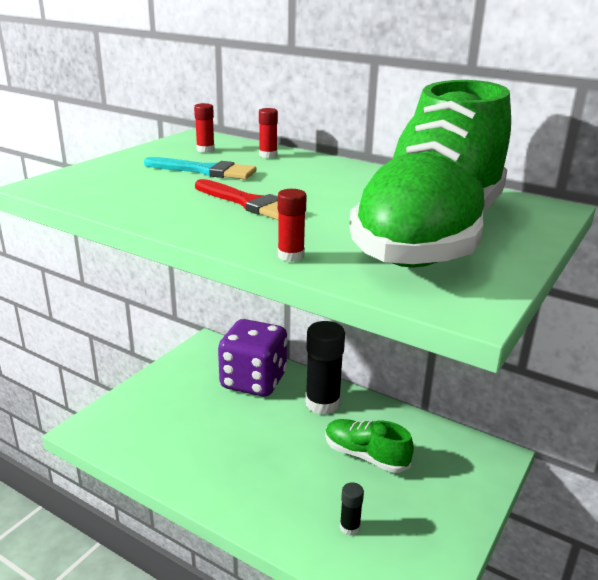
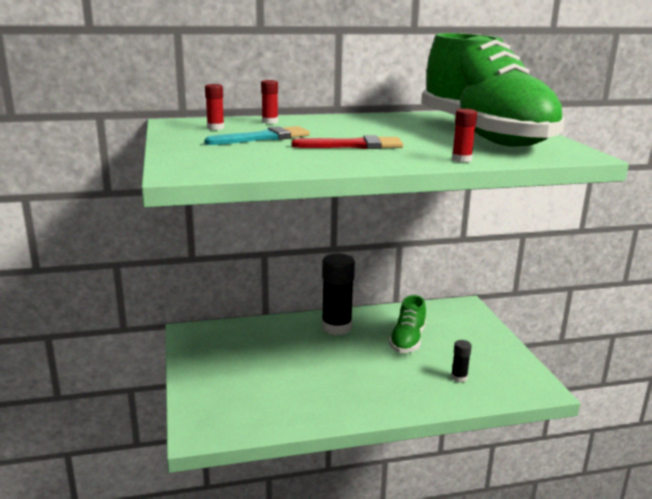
camera: 45 degrees left, 5 degrees down
(253, 381) = (269, 337): purple dice -> none
(365, 456) = (407, 340): green shoe -> green shoe turned 60 degrees counterclockwise

